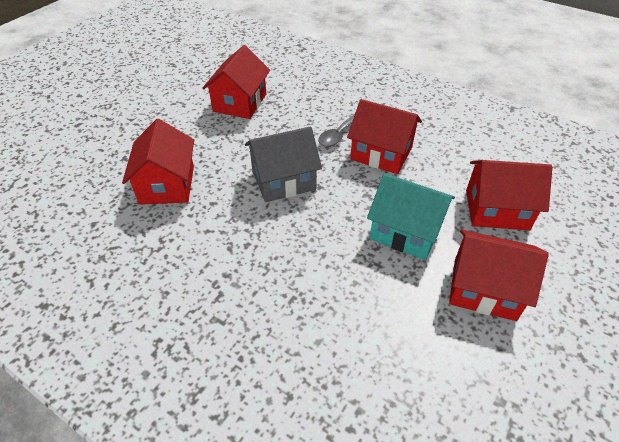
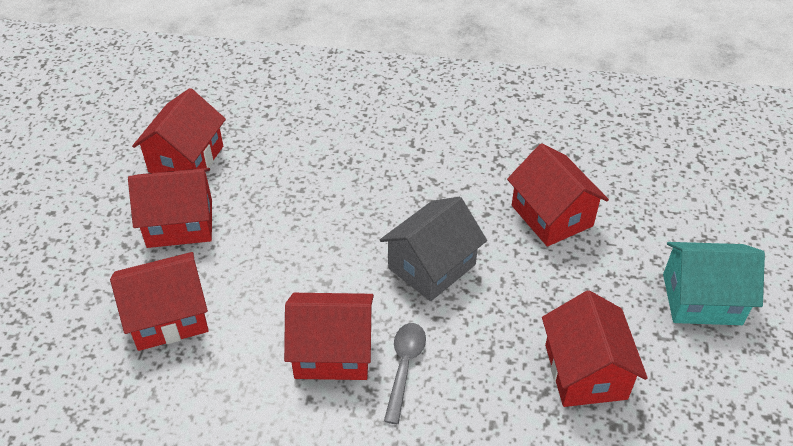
camera: 155 degrees right, 0 degrees up
(406, 231) = (268, 253): turquoise house -> turquoise house (701, 299)
(472, 373) = (186, 159): none -> red house

